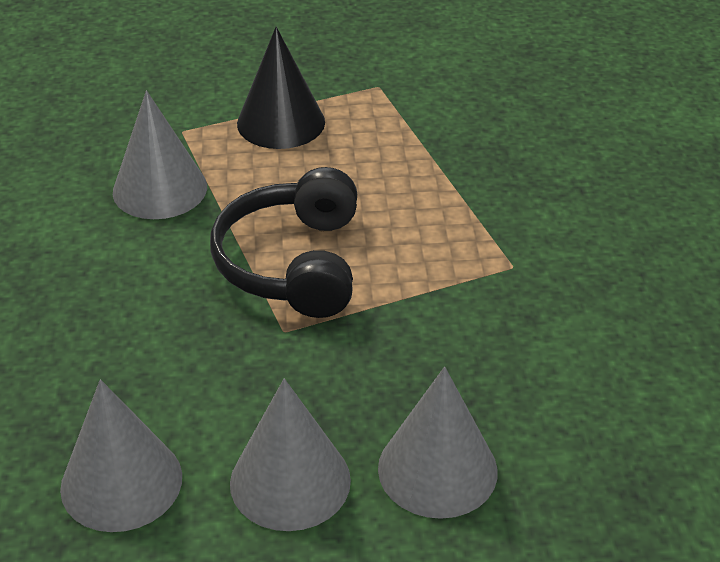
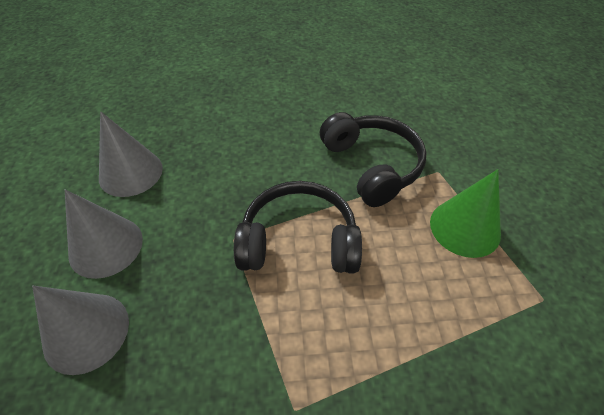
camera: 90 degrees right, 10 degrees up
(160, 189) = (372, 166): grey cone -> black headphones
(281, 122) = (465, 227): black cone -> green cone

